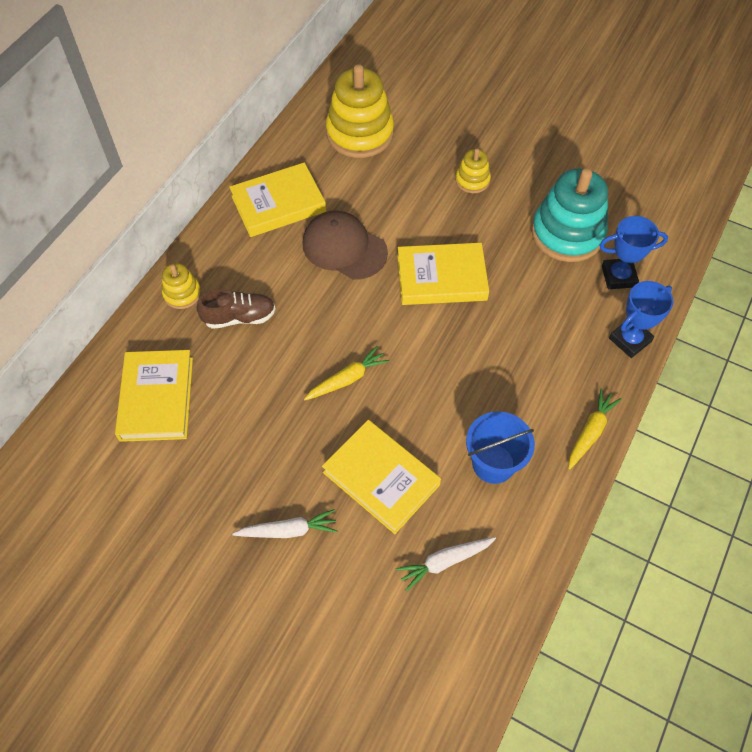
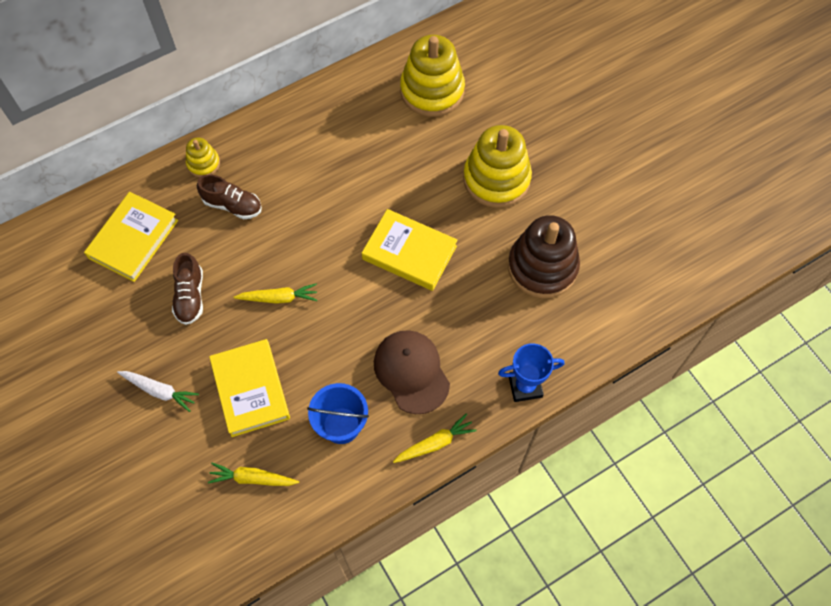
camera: 30 degrees right, 5 degrees up
(256, 423) = (190, 296): none -> brown shoe
(278, 204) = (324, 123): yellow book -> none
(344, 248) = (350, 187): brown cap -> brown cap (411, 372)
(444, 562) = (252, 478): white carrot -> yellow carrot
(472, 180) = (496, 179): yellow stacking toy -> yellow stacking toy, size x2.02
(567, 233) = (542, 267): turquoise stacking toy -> brown stacking toy
(618, 276) = (557, 327): blue trophy -> none

